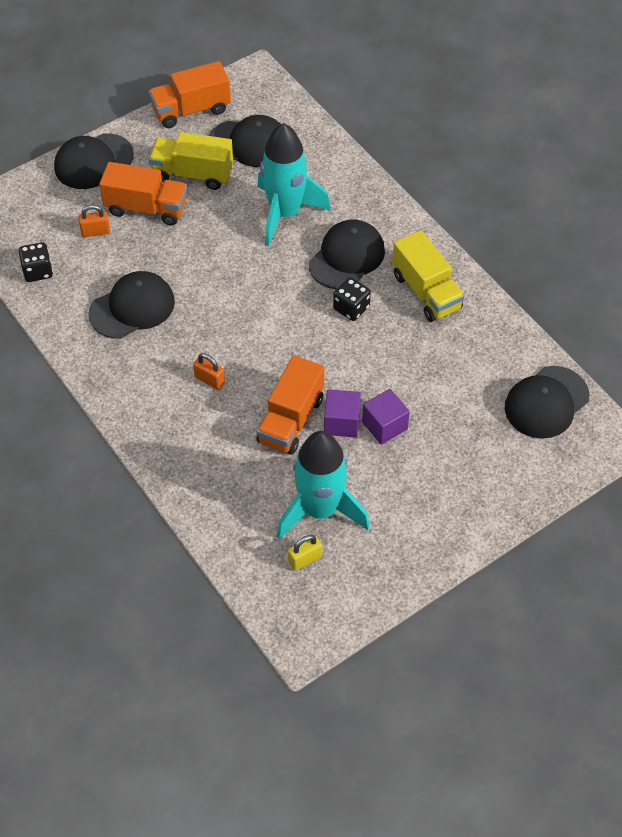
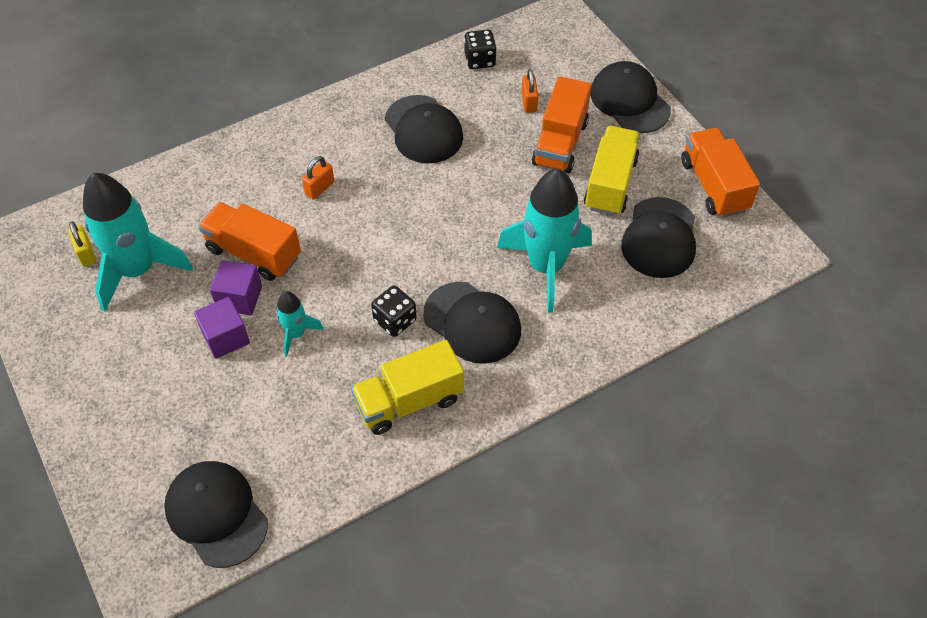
camera: 95 degrees right, 0 degrees up
(374, 375) = (296, 334): none -> turquoise rocket

